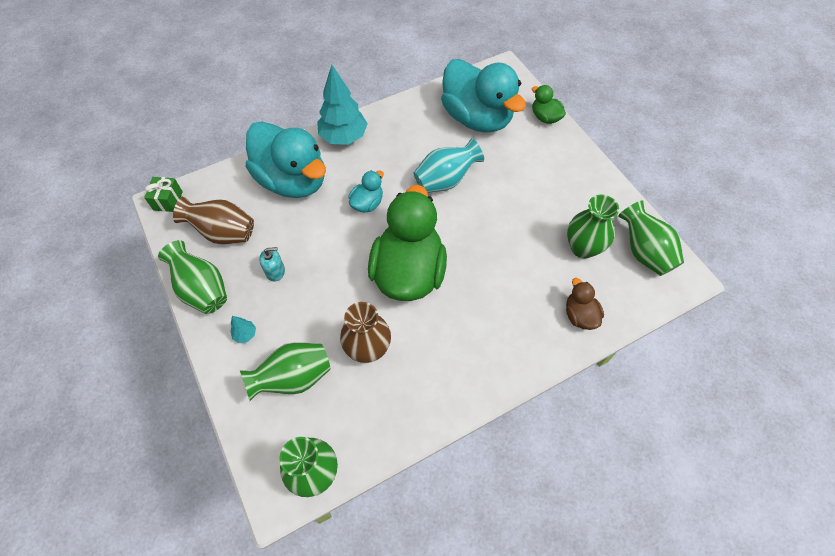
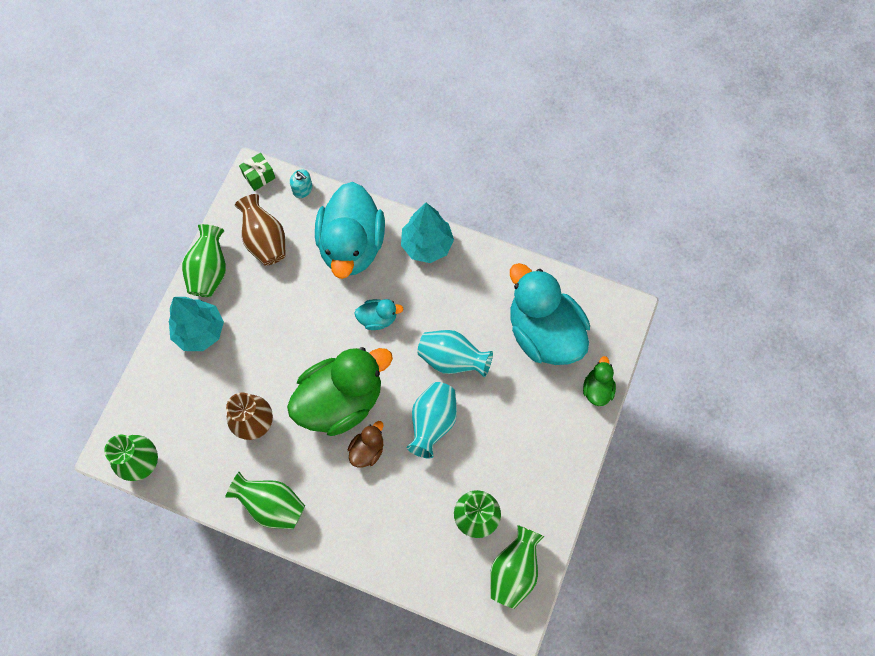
camera: 50 degrees right, 10 degrees up
(245, 334) = (200, 331): turquoise tree -> turquoise tree, size x2.42
(275, 271) = (264, 305): turquoise soap dispenser -> turquoise soap dispenser (302, 189)
(293, 378) = (194, 392): green vase -> green vase (271, 505)
(477, 118) = (544, 332): turquoise duck -> turquoise duck turned 135 degrees clockwise
(483, 225) = (432, 422): none -> turquoise vase
(579, 315) = (407, 557): brown duck -> brown duck (367, 450)

